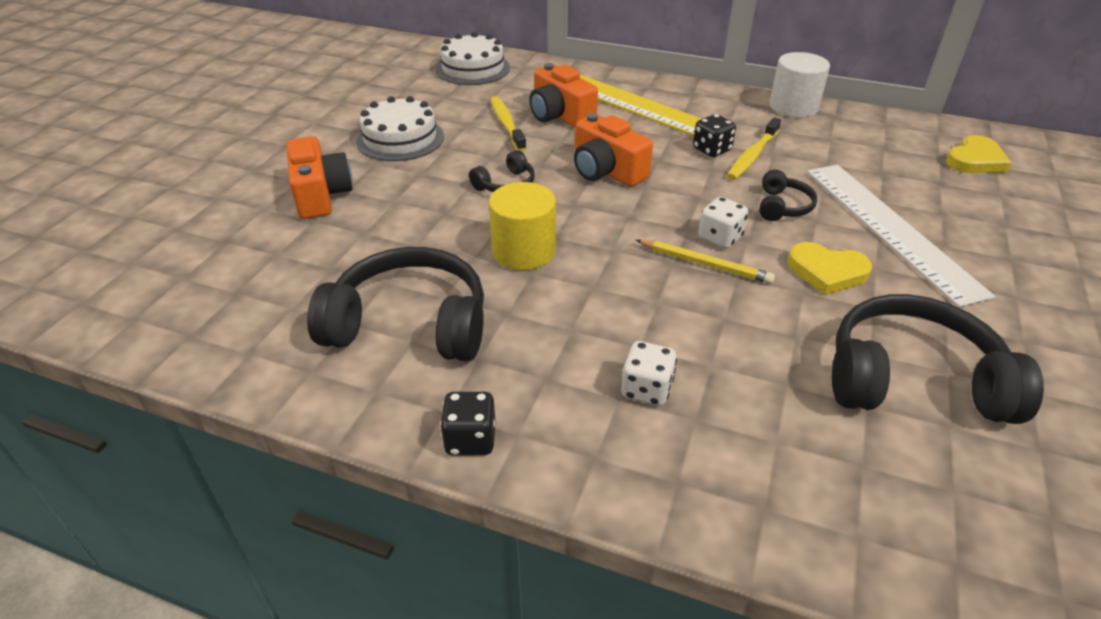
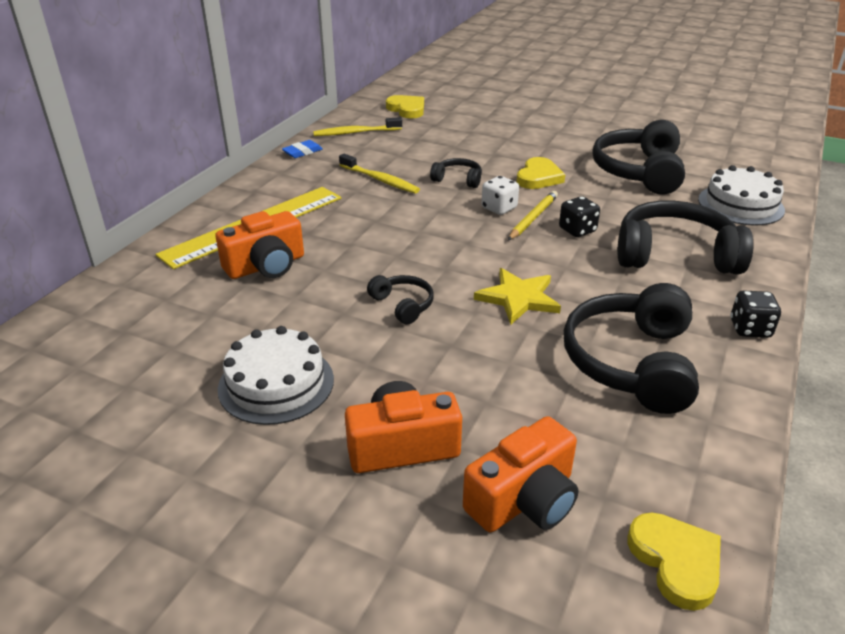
camera: 85 degrees left, 5 degrees down
(157, 326) = (676, 561): none -> yellow heart
(473, 68) = (99, 324): white cake -> white cake (740, 204)
(506, 124) = (271, 301): yellow toothbrush -> yellow toothbrush (355, 133)
(523, 251) = (518, 298): yellow cylinder -> yellow star
(606, 171) = (389, 247): orange camera -> orange camera (524, 500)
(646, 389) = (675, 255): white dice -> black headphones
(711, 150) = (365, 195): black dice -> black dice (577, 230)
(793, 107) = (302, 152): white cylinder -> blue eraser
(890, 228) = (488, 150): white ruler -> none

